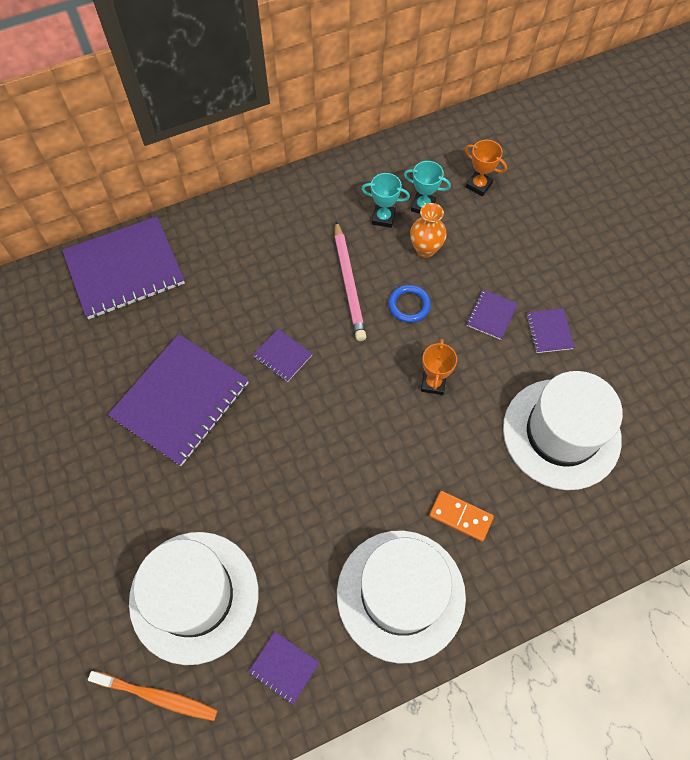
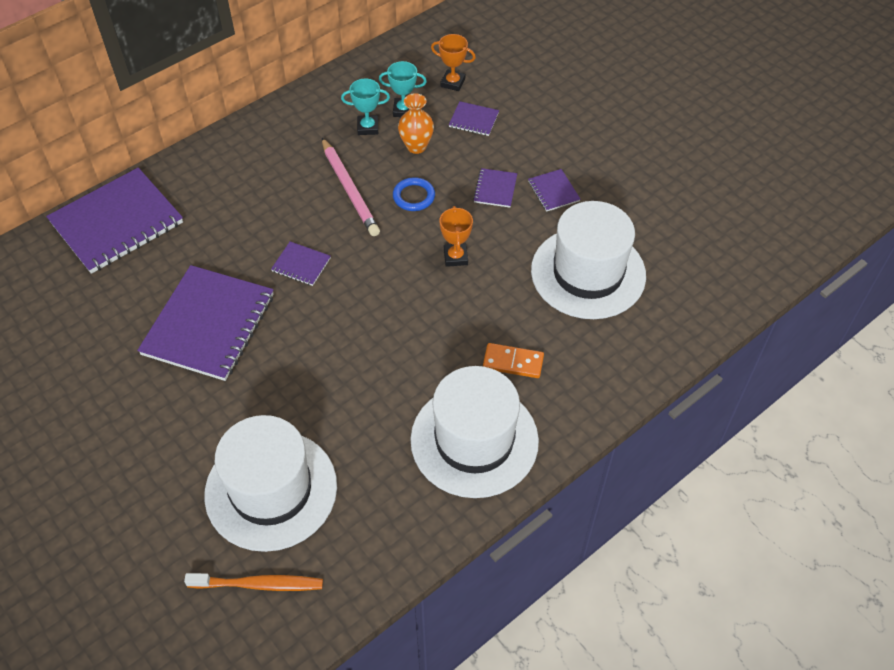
camera: 15 degrees left, 10 degrees down
(284, 667) = (378, 528): purple notebook -> purple notebook (473, 120)

